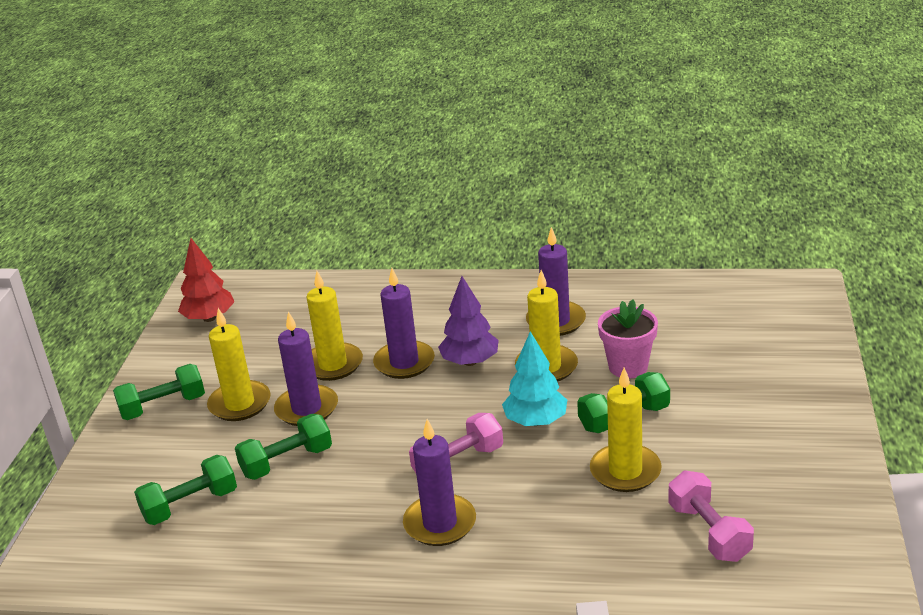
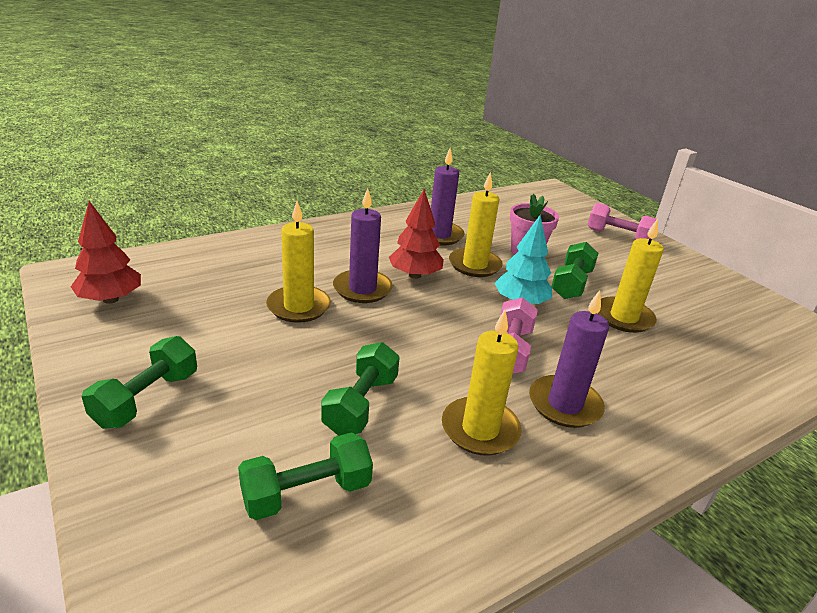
camera: 45 degrees left, 0 degrees up
(190, 505) = (306, 493): green dumbbell -> green dumbbell turned 45 degrees clockwise
(240, 404) = (242, 367): yellow candle -> yellow candle (480, 429)
(307, 408) = (320, 350): purple candle -> none
(470, 361) = (415, 275): purple tree -> red tree
(709, 532) = (725, 339): pink dumbbell -> pink dumbbell (618, 236)

